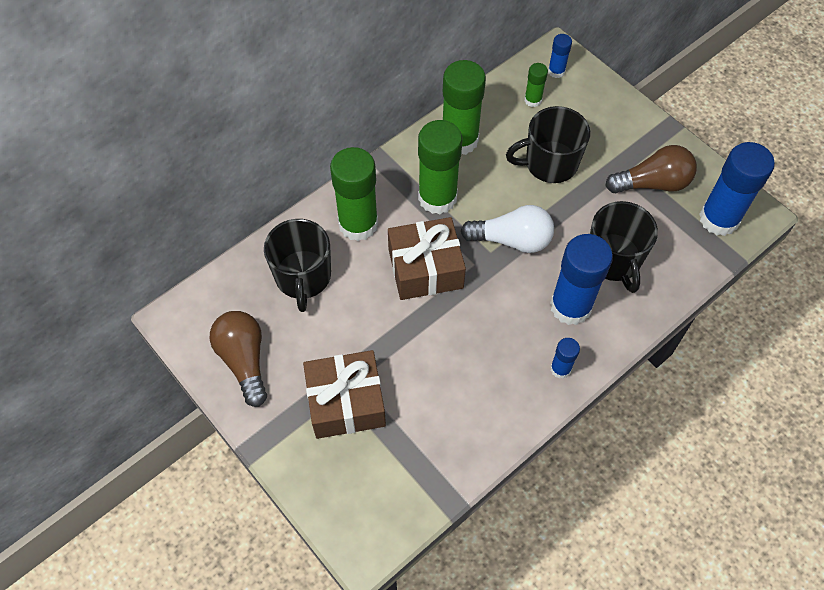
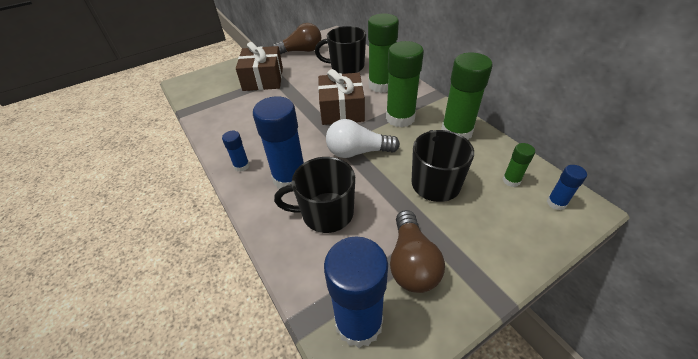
camera: 100 degrees right, 15 degrees down
(512, 240) = (357, 152): white light bulb -> white light bulb turned 75 degrees clockwise

